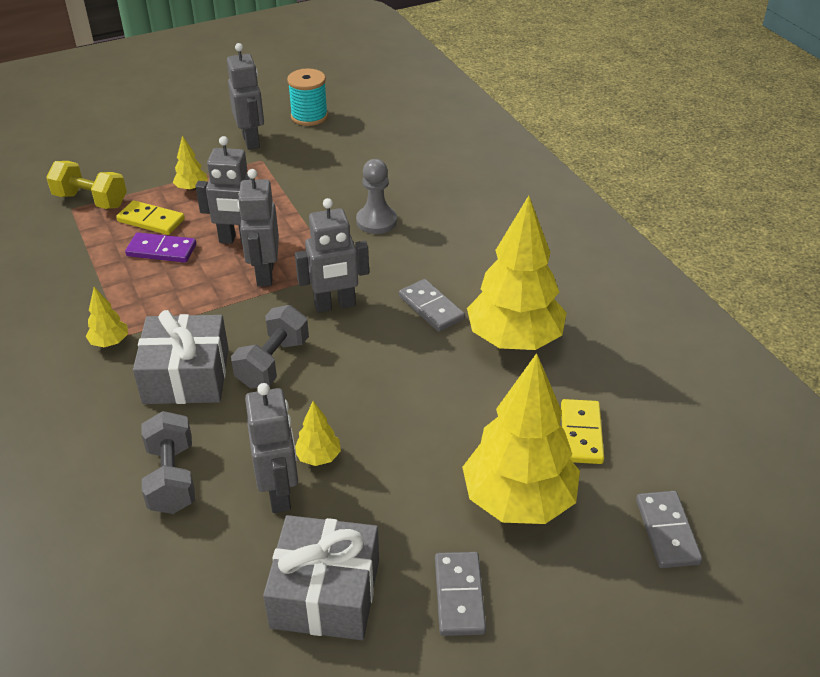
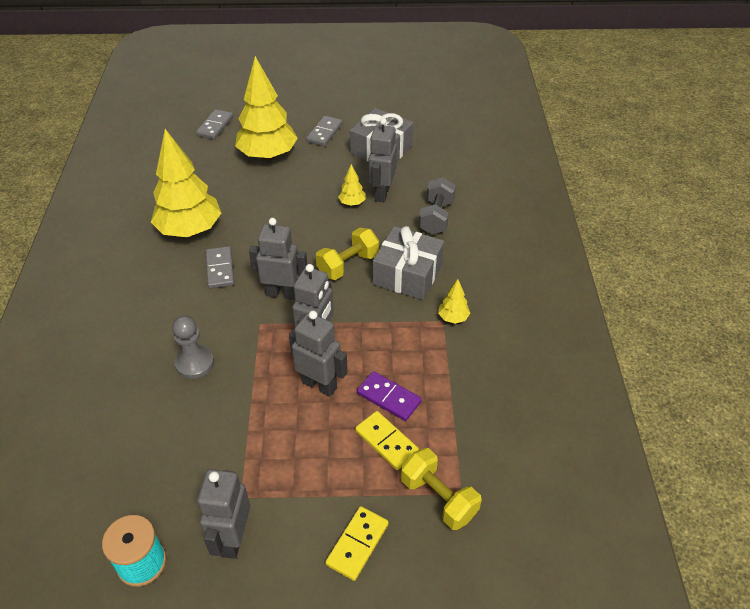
camera: 155 degrees left, 5 degrees up
(192, 188) = (332, 476): yellow tree -> none
(273, 363) = (348, 265): grey dumbbell -> yellow dumbbell
(581, 434) = (208, 172): yellow domino -> yellow domino (357, 544)

